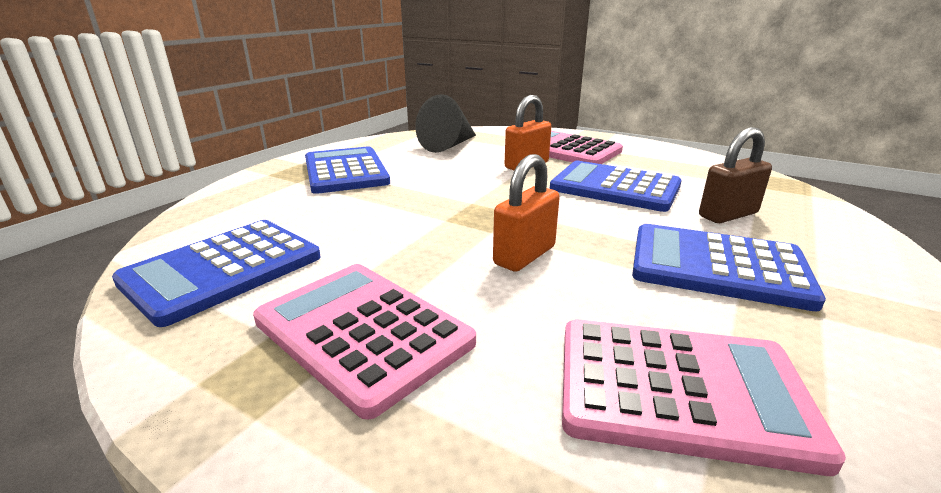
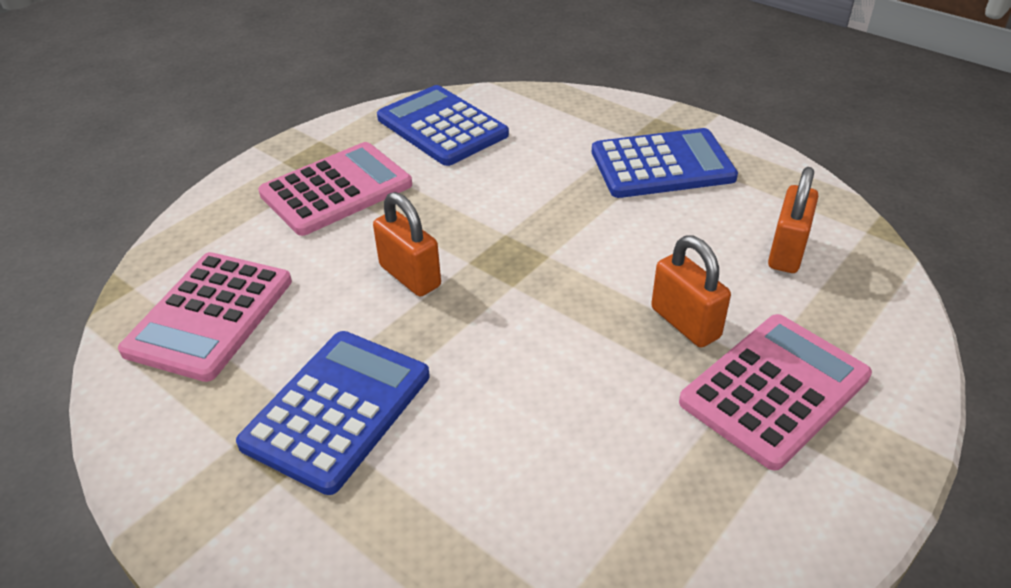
camera: 100 degrees right, 15 degrees up
(449, 145) = (786, 252): black cone -> orange padlock
(615, 187) = (578, 398): blue calculator -> none
(728, 215) = (456, 489): brown padlock -> none

